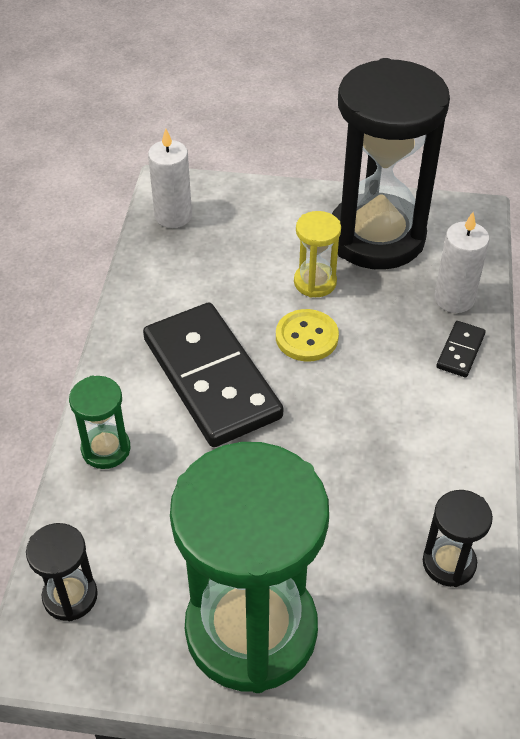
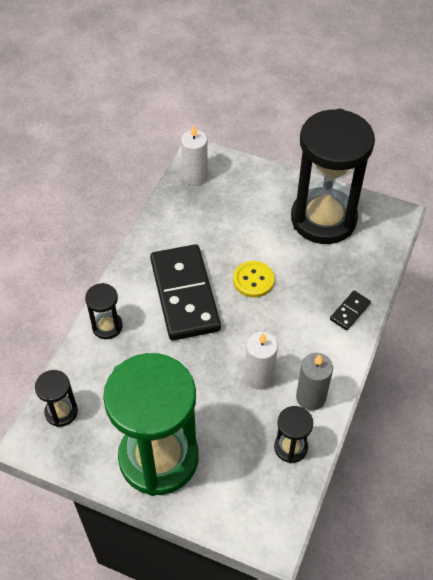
camera: 15 degrees right, 5 degrees up
(106, 449) = (107, 326): green hourglass -> black hourglass
(315, 282) = (271, 243): yellow hourglass -> none
(451, 483) = (310, 397): none -> grey candle
(454, 299) = (359, 274): white candle -> white candle (259, 377)

